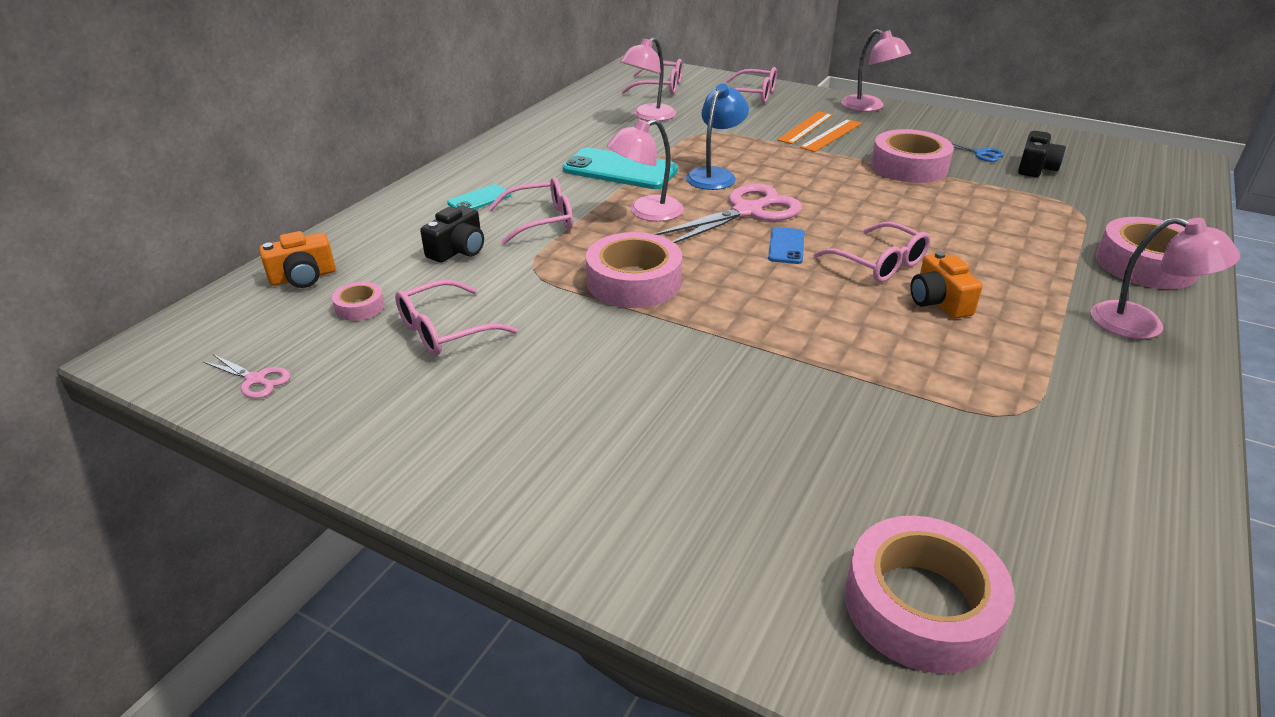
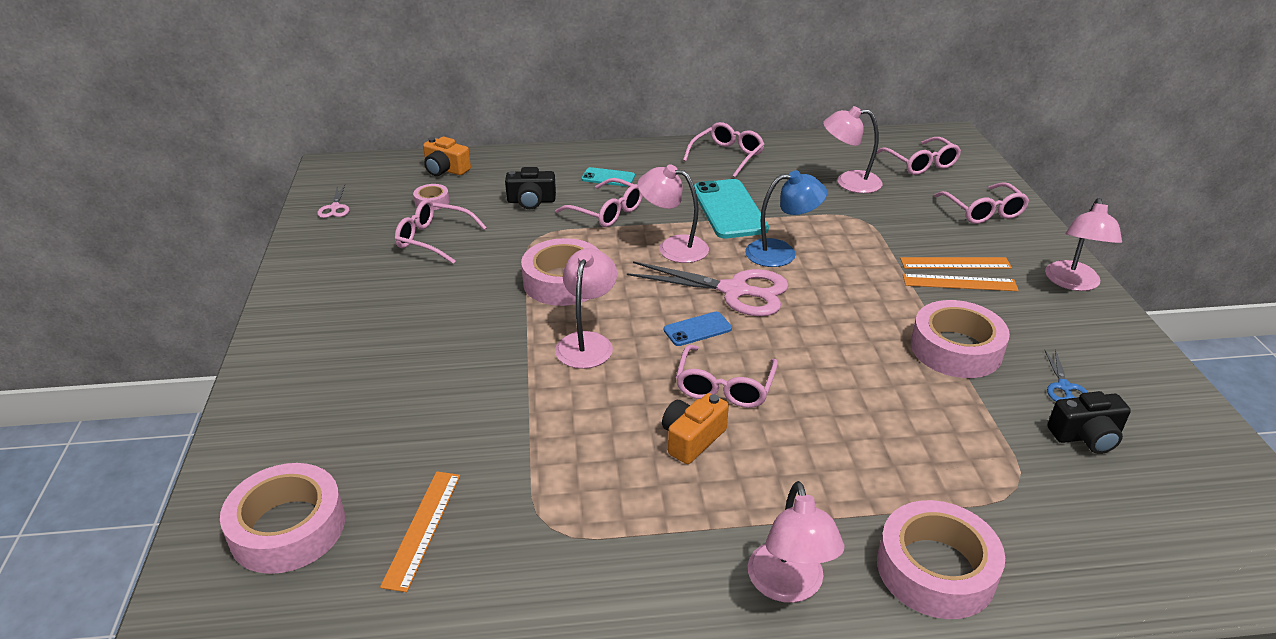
camera: 55 degrees right, 0 degrees up
(532, 140) = (727, 156): none -> pink glasses
(751, 303) = (587, 342): none -> pink lamp
(977, 495) = (422, 528): none -> orange ruler

